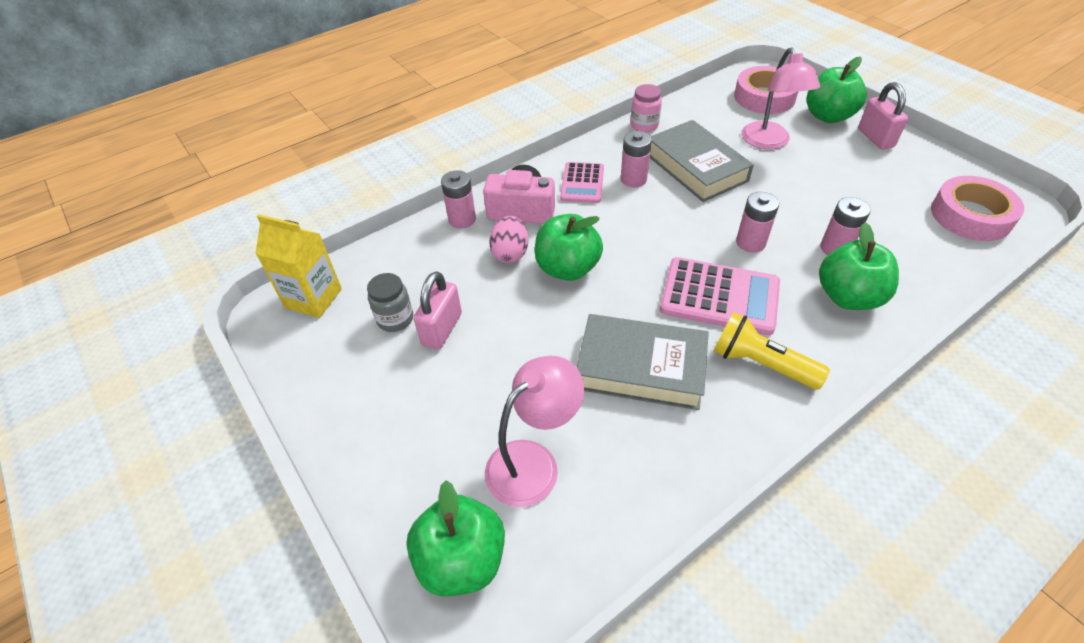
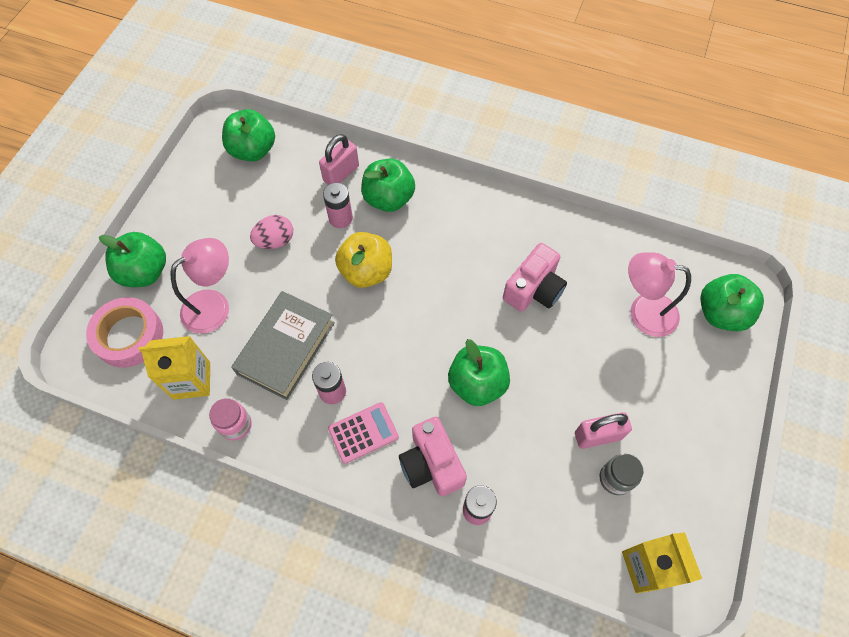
camera: 125 degrees left, 15 degrees up
(510, 253) = (489, 438): pink egg -> pink egg (275, 241)
(641, 368) = (534, 289): grey book -> pink camera
(700, 115) = (192, 380): none -> yellow carton
(719, 296) = (438, 270): pink calculator -> none
(750, 242) = (366, 271): pink battery -> yellow apple
(761, 364) = (482, 226): yellow flashlight -> none
(875, 138) = (168, 228): pink padlock -> pink padlock (341, 173)
(970, 216) = (253, 150): pink tape -> green apple

